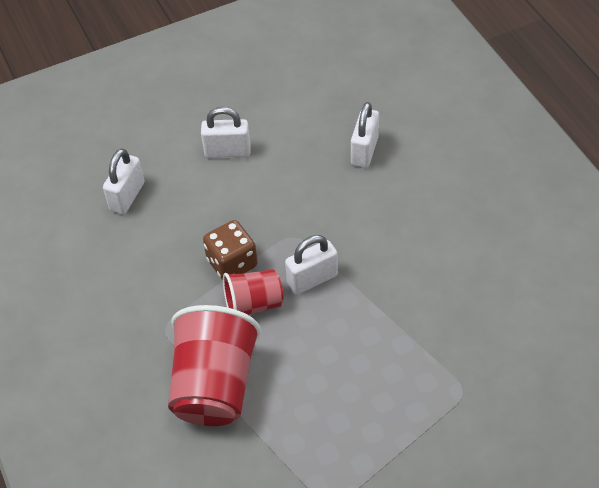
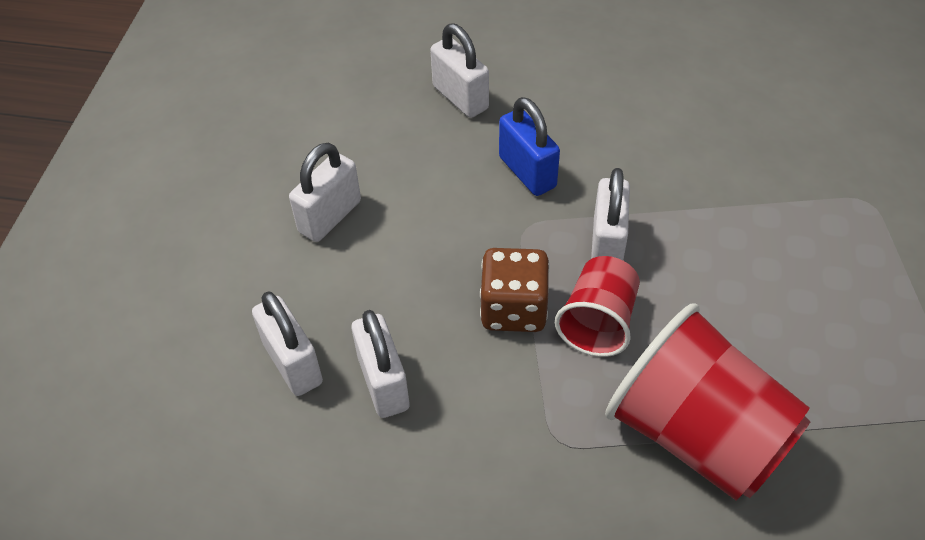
camera: 55 degrees left, 0 degrees up
(144, 238) = (383, 383): none -> white padlock
(334, 214) = (527, 172): none -> blue padlock

